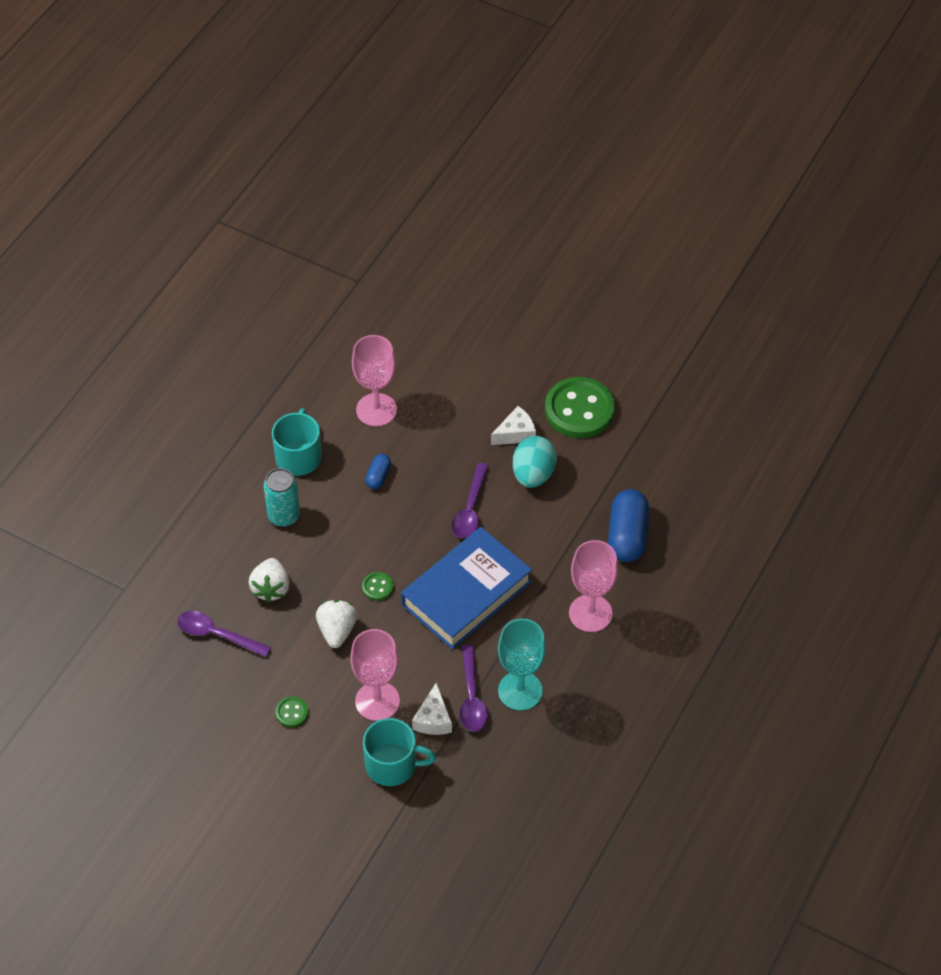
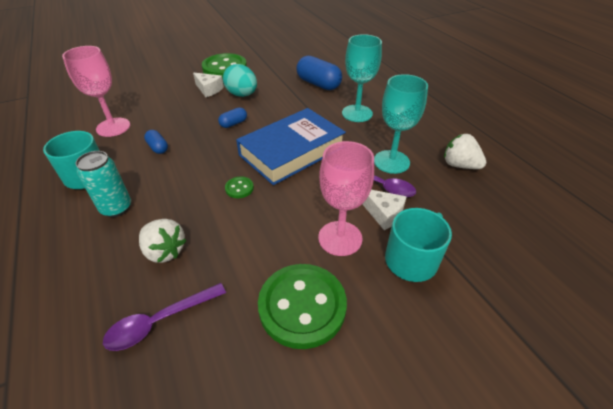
camera: 55 degrees left, 10 degrees down
(292, 712) = (302, 306): green button -> green button, size x2.33
(337, 631) = (251, 229): white strawberry -> white strawberry (459, 165)
(466, 593) = (291, 151): blue book -> blue book turned 60 degrees clockwise
(470, 509) = (233, 123): purple spoon -> blue capsule
(516, 433) = (209, 89): white cheese -> white cheese turned 120 degrees clockwise
(590, 613) = (357, 113): pink goblet -> turquoise goblet

